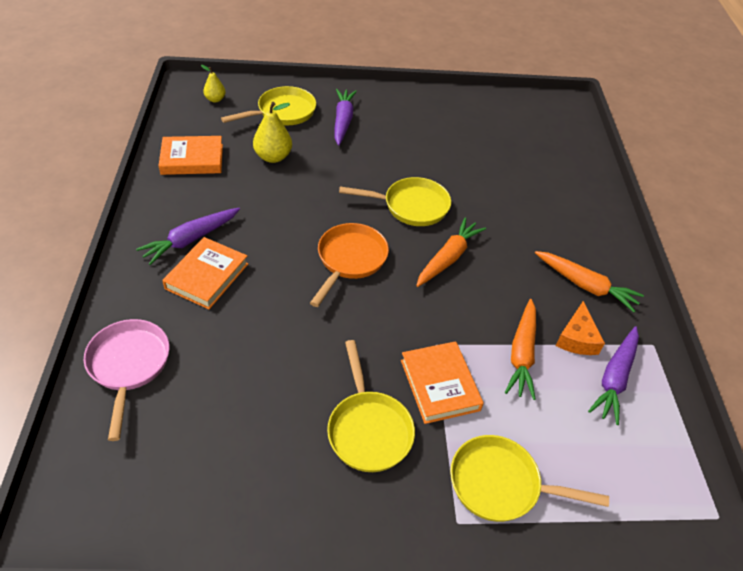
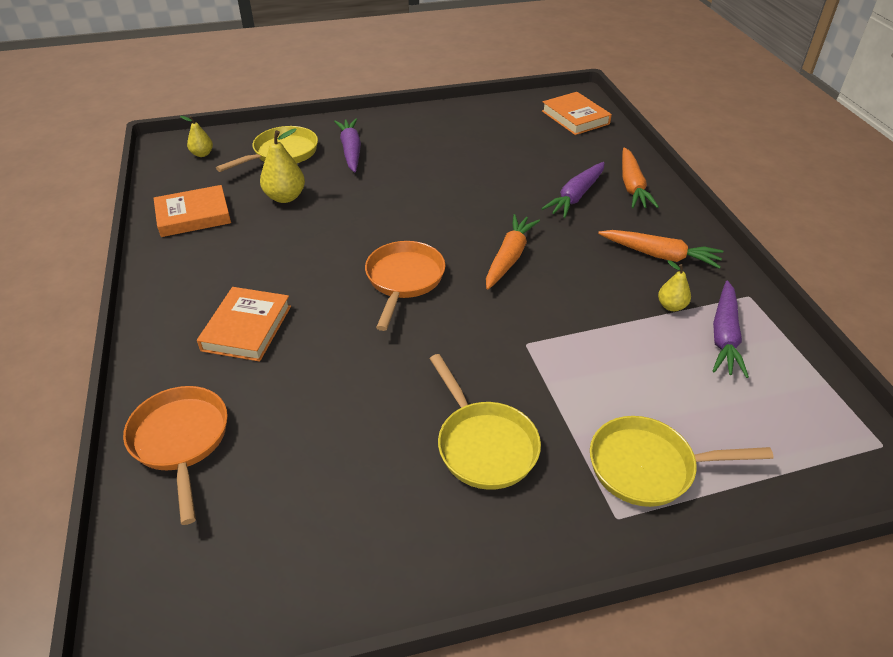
camera: 10 degrees left, 5 degrees down
(129, 366) = (181, 441): pink pan -> orange pan
(190, 240) = (216, 295): purple carrot -> purple carrot (576, 196)
(411, 206) = (452, 216): yellow pan -> none
(440, 385) = (546, 382): orange book -> orange book (575, 117)
(522, 354) = (621, 333): orange carrot -> orange carrot (632, 186)
(577, 338) = (671, 306): orange cheese -> yellow pear

